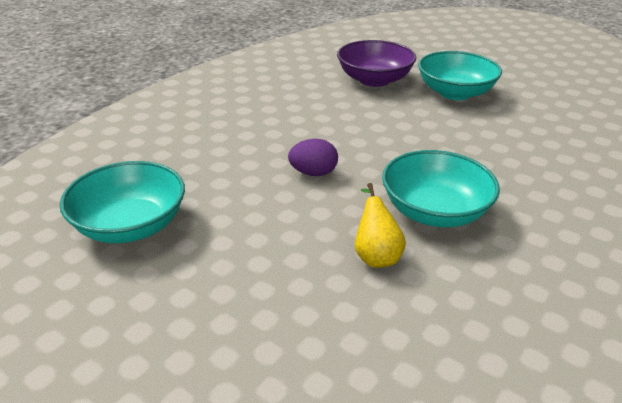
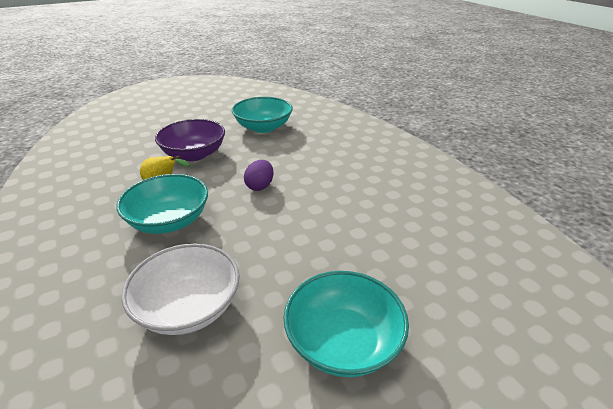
camera: 115 degrees right, 0 degrees up
(374, 80) = (410, 277): purple bowl -> purple bowl (194, 154)
(507, 153) = (188, 307): none -> white bowl

